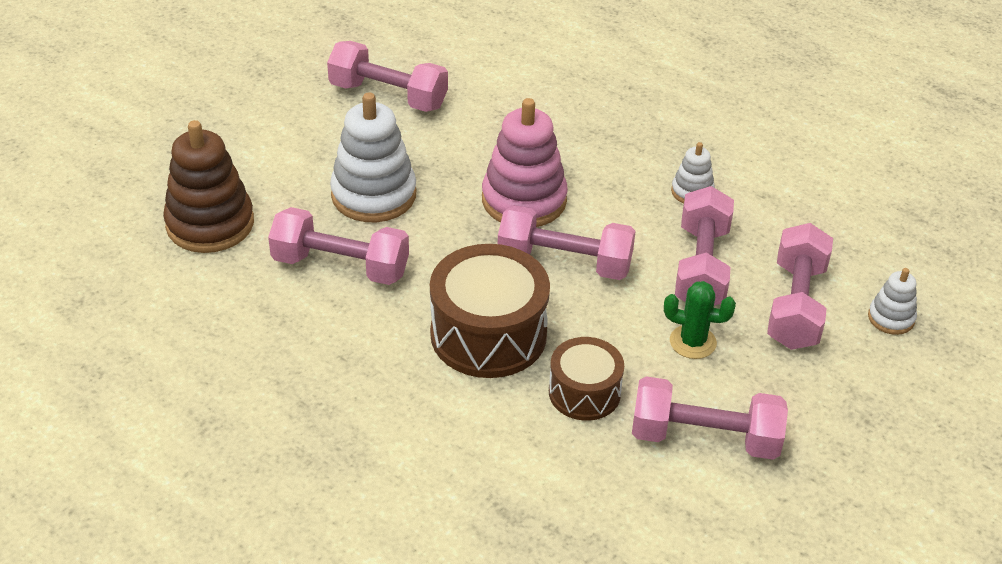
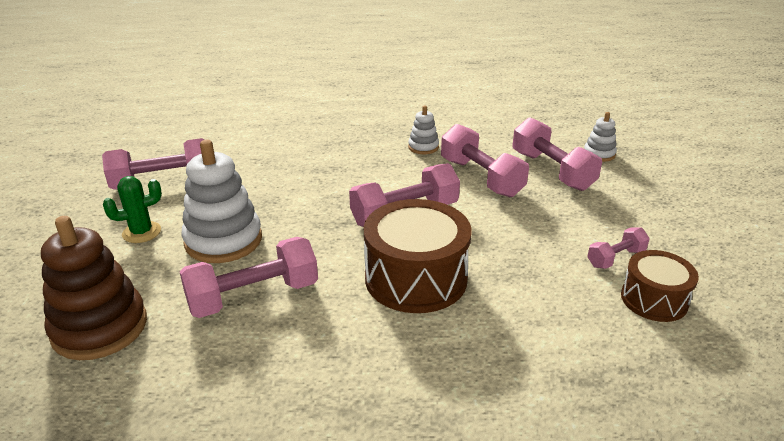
camera: 40 degrees left, 10 degrees down
(524, 200) = (333, 195): pink stacking toy -> none
(584, 392) = (520, 275): brown drum -> brown drum (654, 299)
(692, 342) = (533, 214): green cactus -> green cactus (141, 232)
(704, 438) = (615, 258): pink dumbbell -> pink dumbbell, size x0.54

